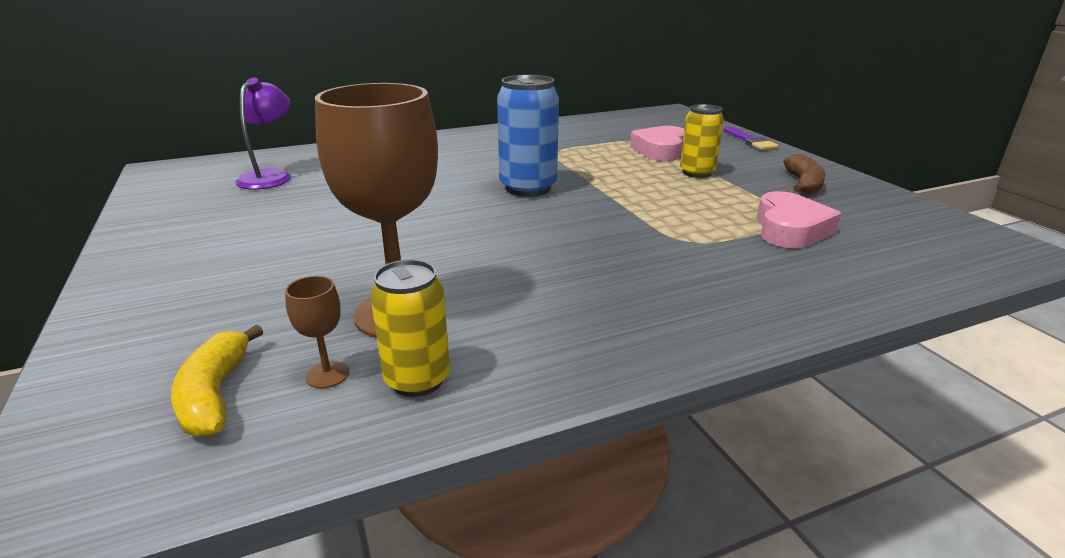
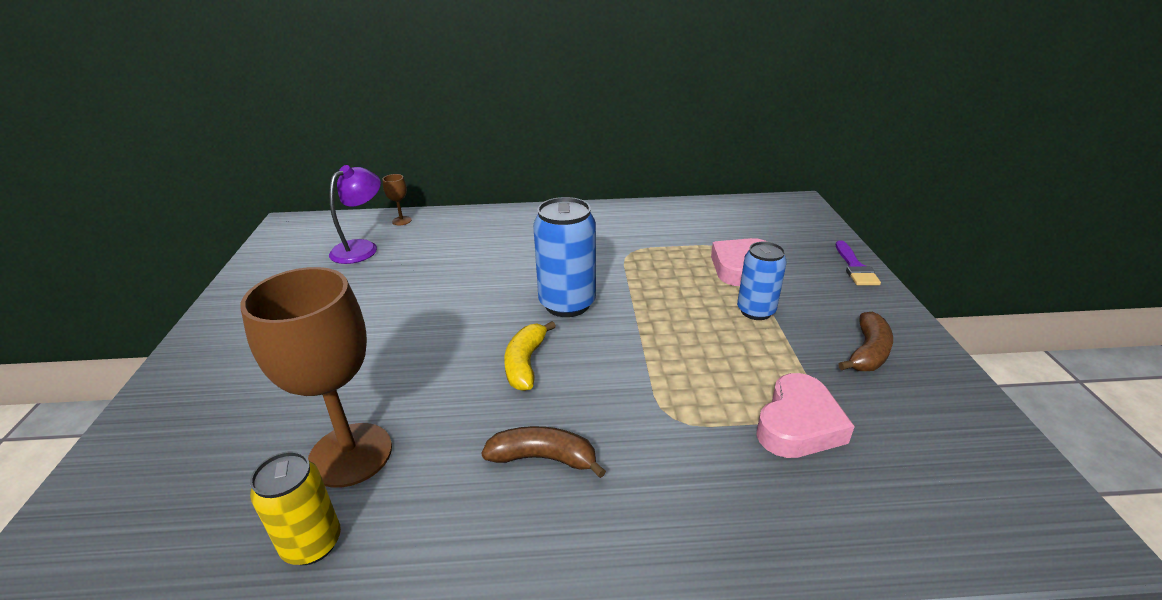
camera: 20 degrees right, 5 degrees up
(215, 395) = (167, 514): yellow banana -> yellow banana (525, 363)
(327, 374) = (253, 515): brown goblet -> brown goblet (401, 221)
(598, 282) = (543, 458): none -> brown banana
(697, 173) = (755, 311): yellow can -> blue can

